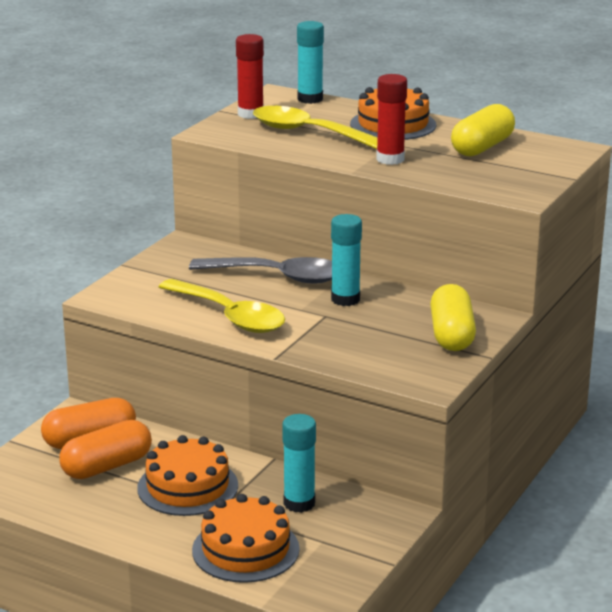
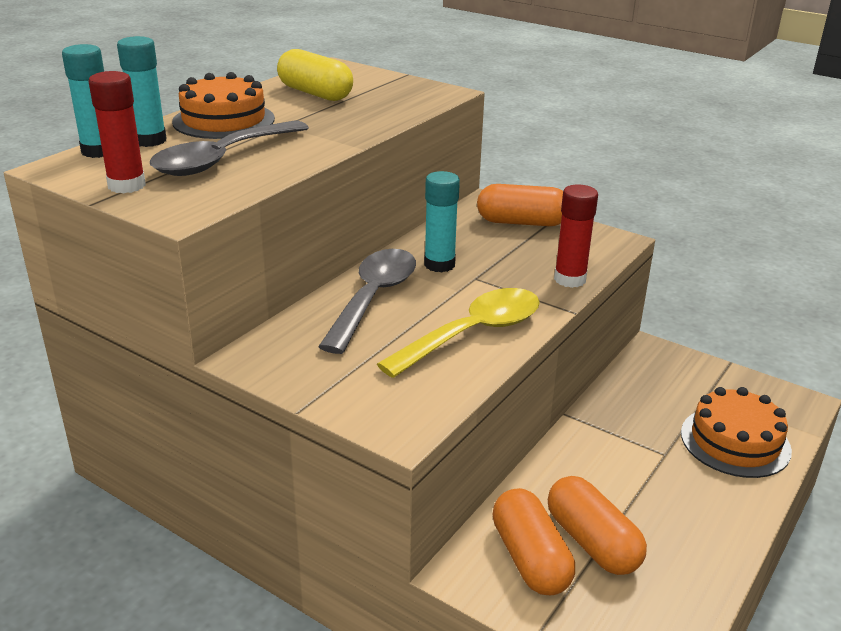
camera: 85 degrees left, 5 degrees up
(187, 487) = (628, 476): orange cake -> none
(299, 503) = (647, 403): turquoise glue stick -> turquoise glue stick (149, 140)
(308, 133) = (222, 159): yellow spoon -> grey spoon
(390, 159) = (331, 129): red glue stick -> red glue stick (570, 279)
(451, 335) = (522, 222): yellow capsule -> orange capsule

